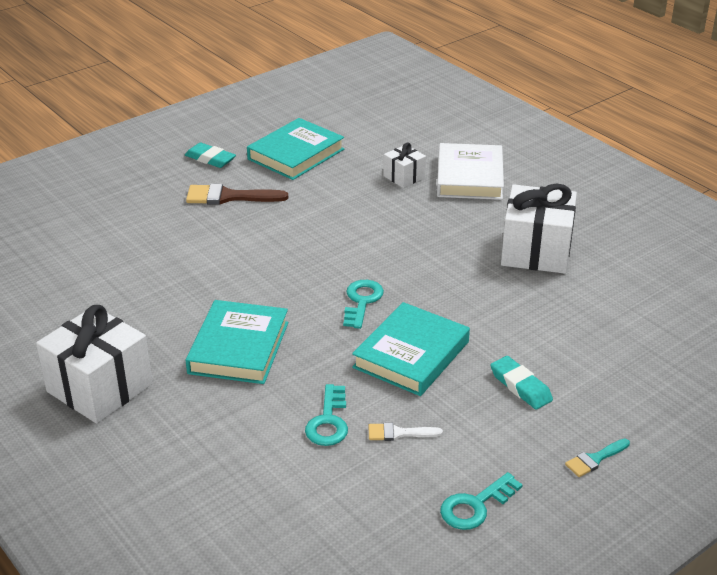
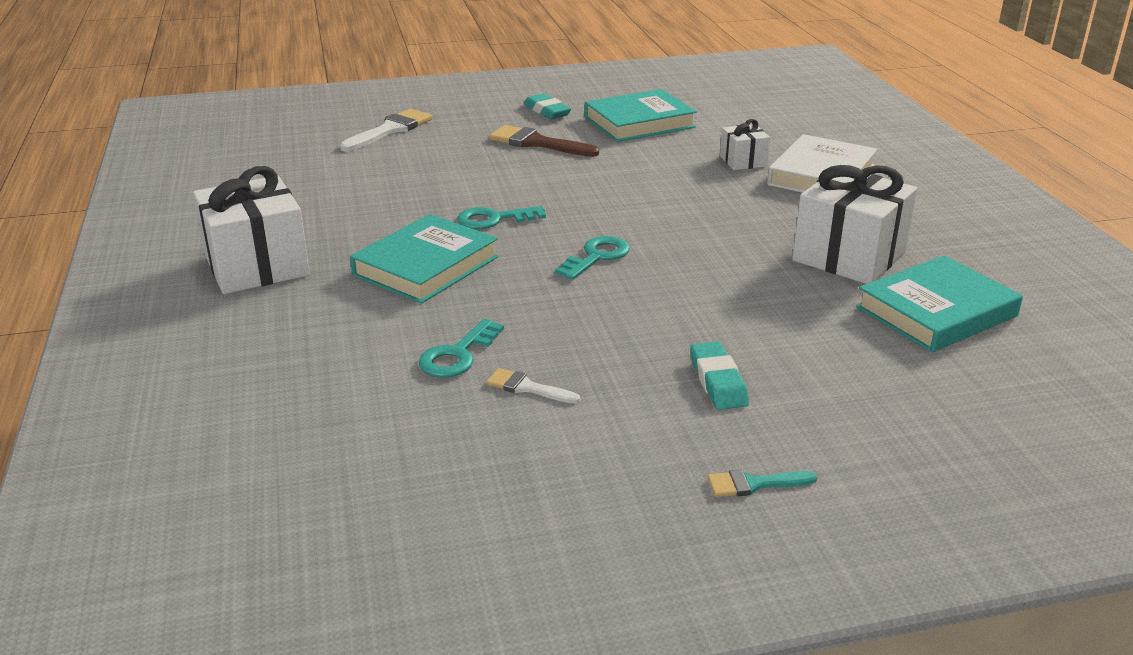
camera: 25 degrees right, 5 degrees down
(90, 212) = (390, 130): none -> white brush
(411, 354) = (609, 317): turquoise book -> turquoise book (936, 312)
(475, 506) = (553, 487): turquoise key -> turquoise key (494, 219)

